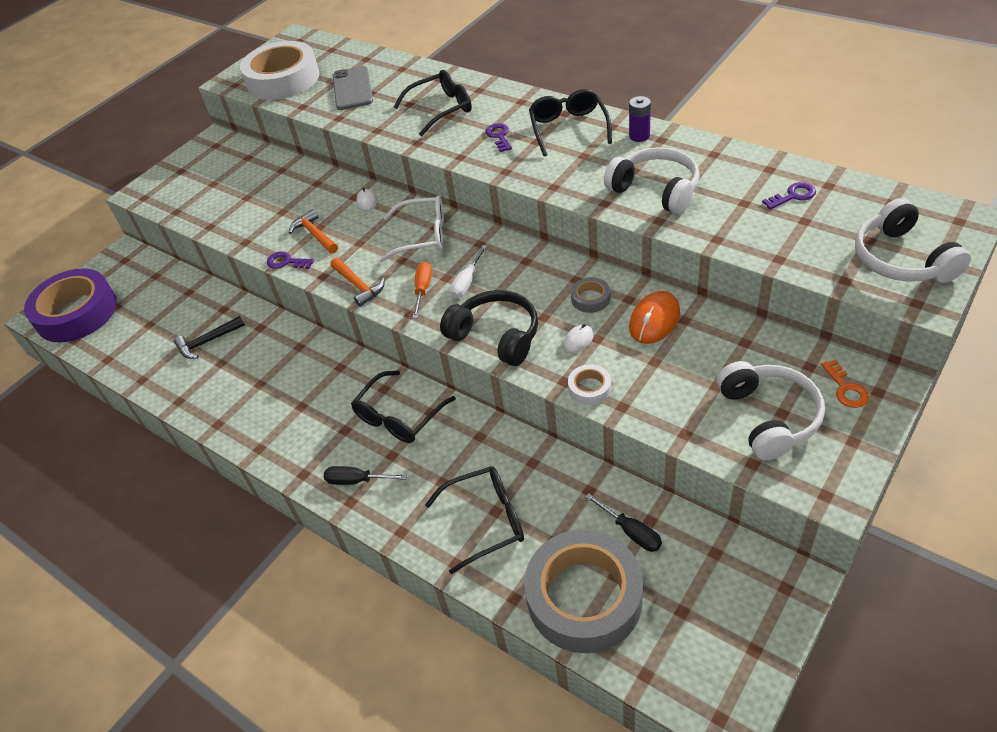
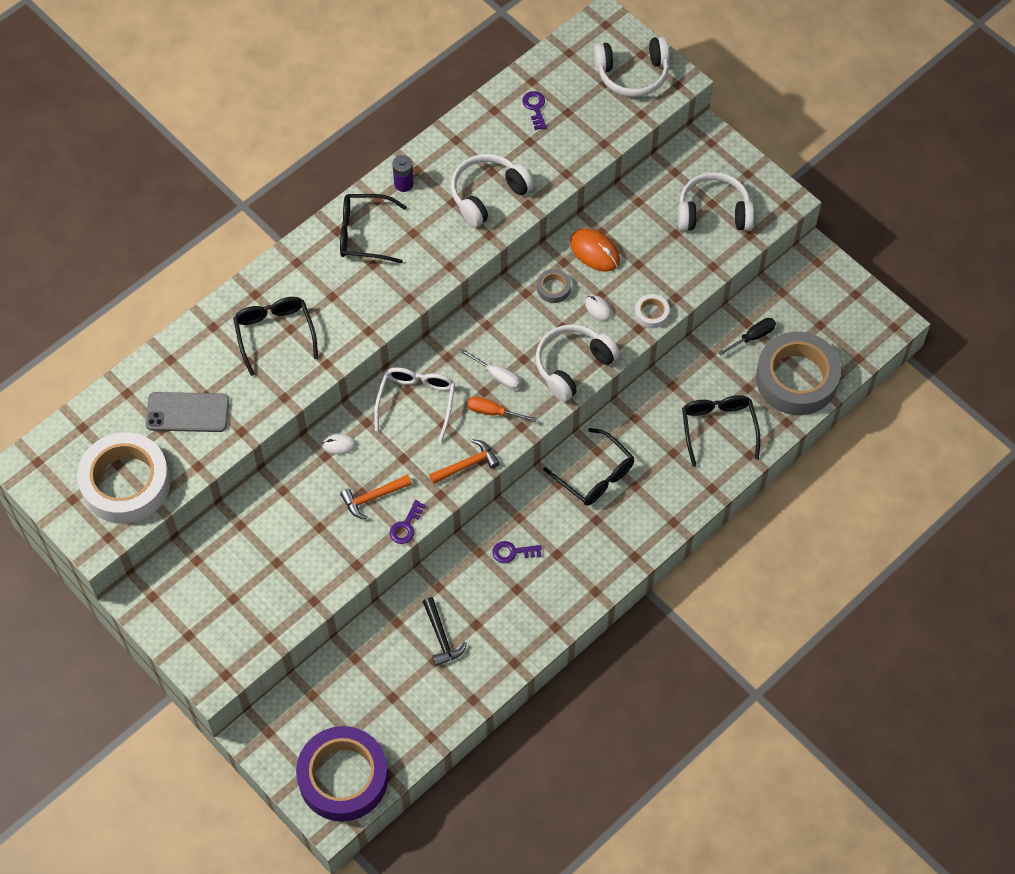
camera: 85 degrees left, 15 degrees up
(356, 480) = (653, 515): black screwdriver -> none
(496, 336) = (572, 365): black headphones -> white headphones
(499, 136) = (349, 292): purple key -> purple key (513, 552)
(846, 388) = (702, 159): orange key -> none

